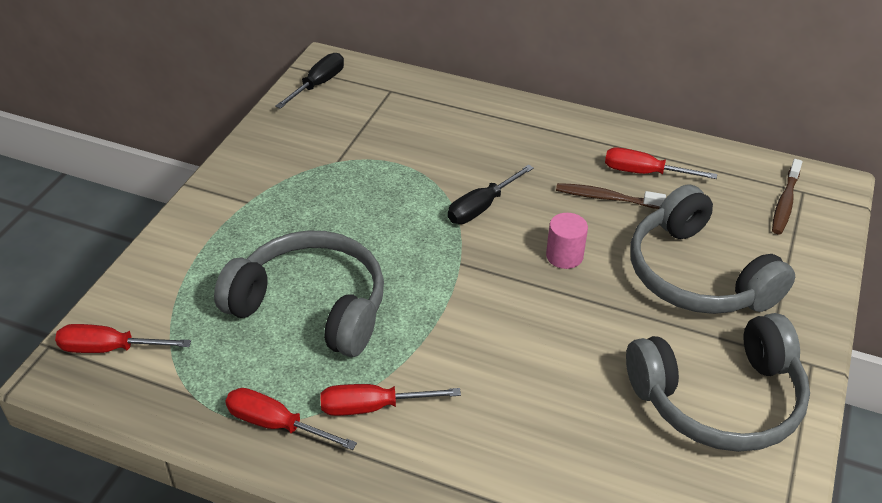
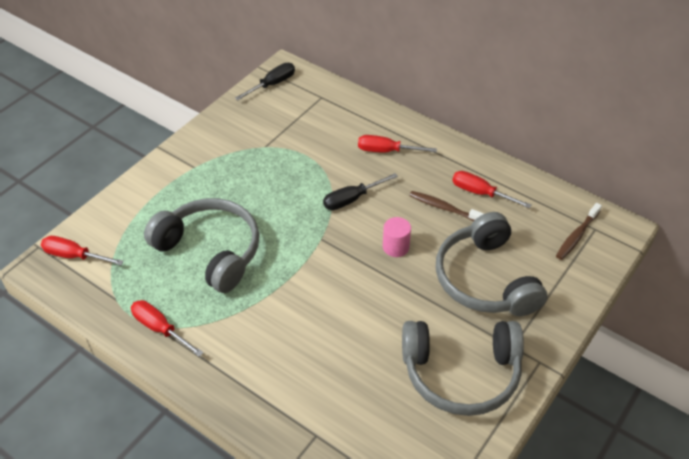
camera: 15 degrees right, 5 degrees up
(372, 407) = (225, 330): red screwdriver -> red screwdriver (386, 151)

